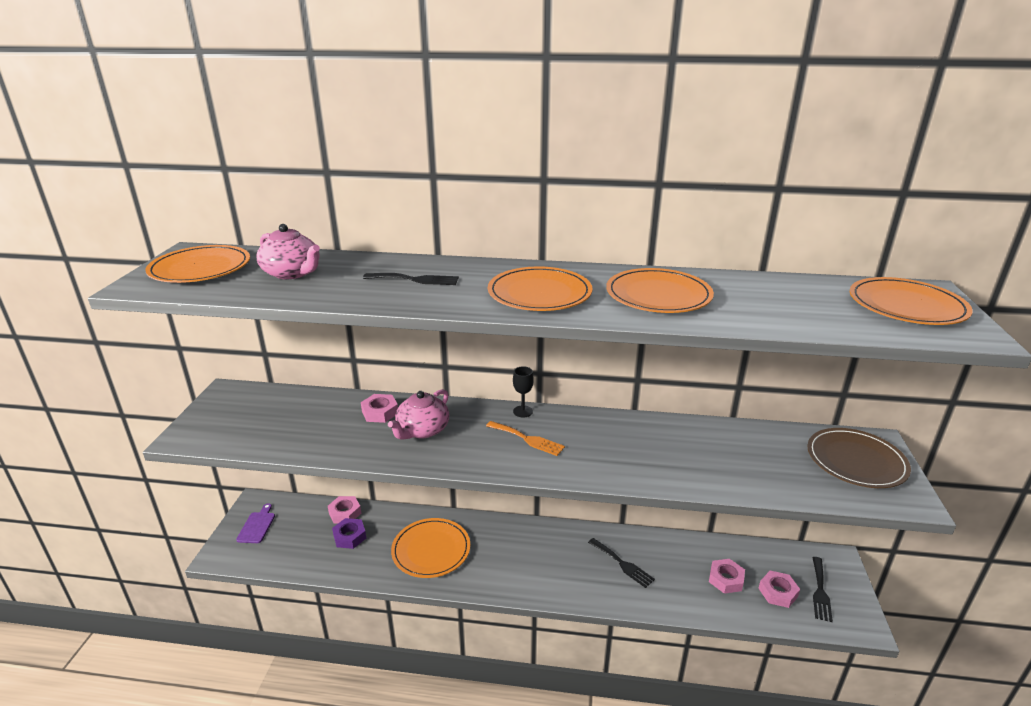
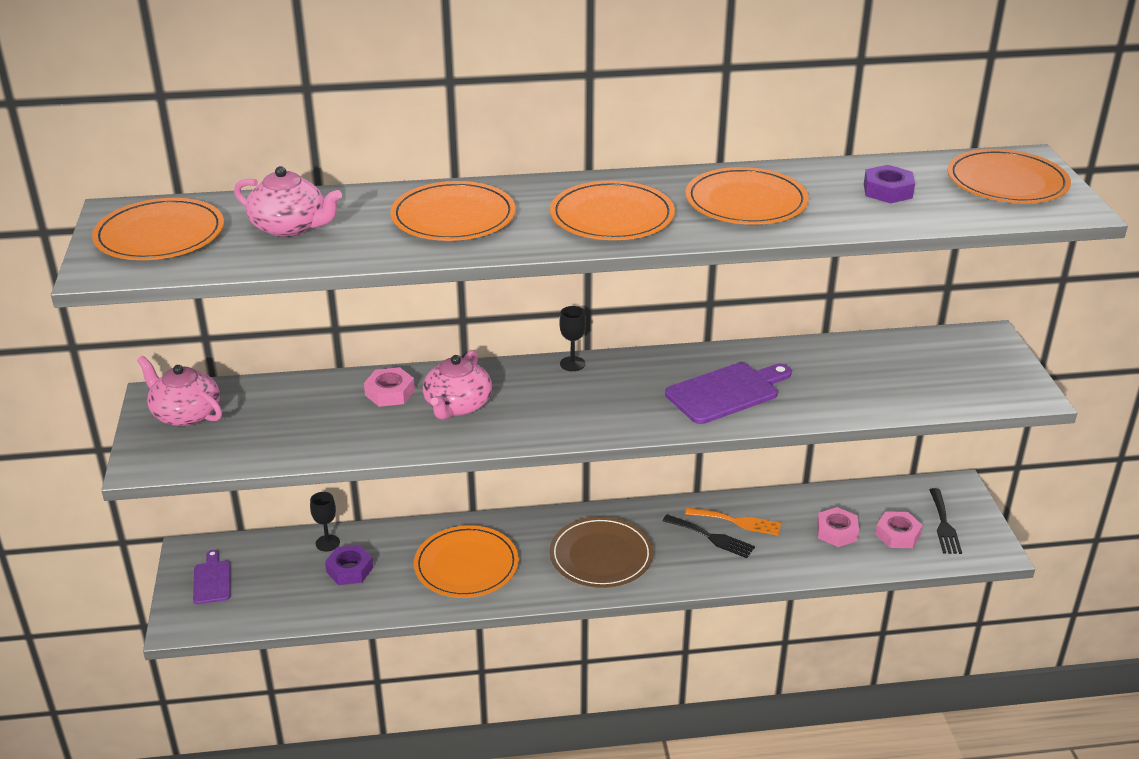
camera: 15 degrees left, 5 degrees up
(235, 405) = (185, 414): none -> pink teapot
(345, 513) = (327, 543): pink nut -> black goblet
(415, 280) = (453, 217): black fork -> orange plate
(527, 439) = (593, 396): orange fork -> orange fork (737, 522)
(635, 453) = (726, 392): none -> purple cutting board
(789, 300) = (888, 191): none -> purple nut
(856, 461) = (970, 362): brown plate -> brown plate (601, 556)

